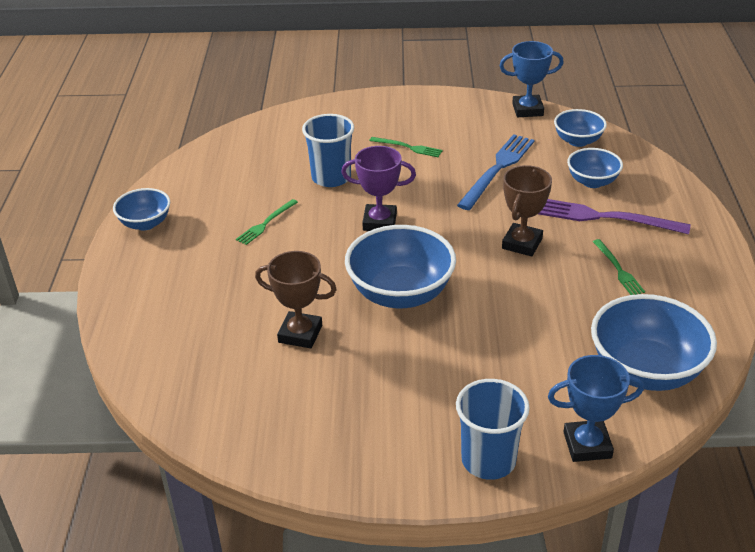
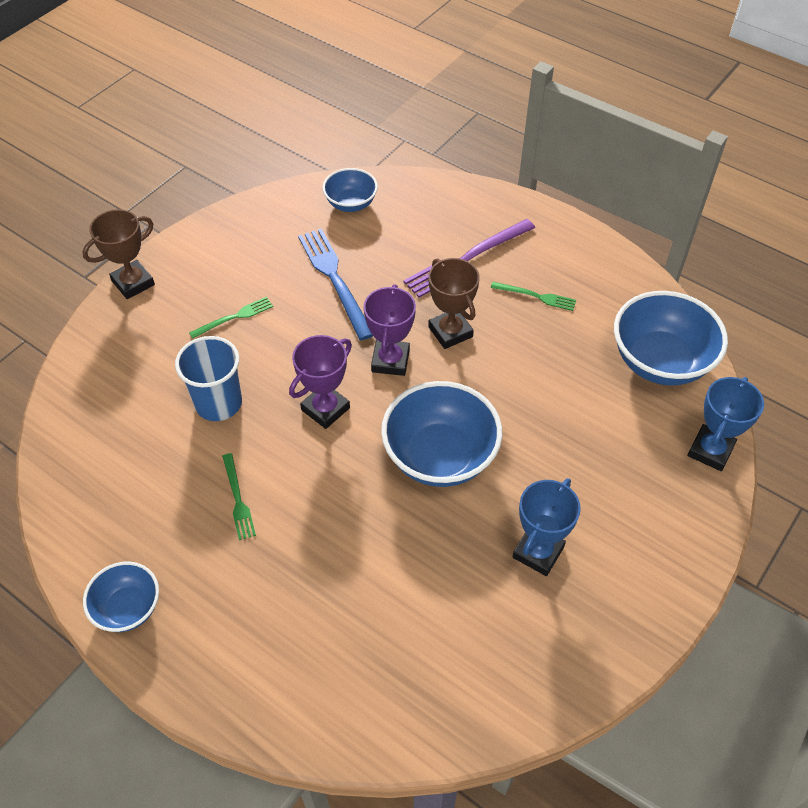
camera: 55 degrees left, 15 degrees up
(300, 334) = (429, 566): brown trophy -> brown trophy (133, 283)
(457, 229) = (390, 361): none -> purple trophy
(488, 460) = (683, 524): blue cup -> none
(527, 110) = (271, 202): blue trophy -> blue trophy (538, 552)
(592, 182) = (414, 234): blue bowl -> none

